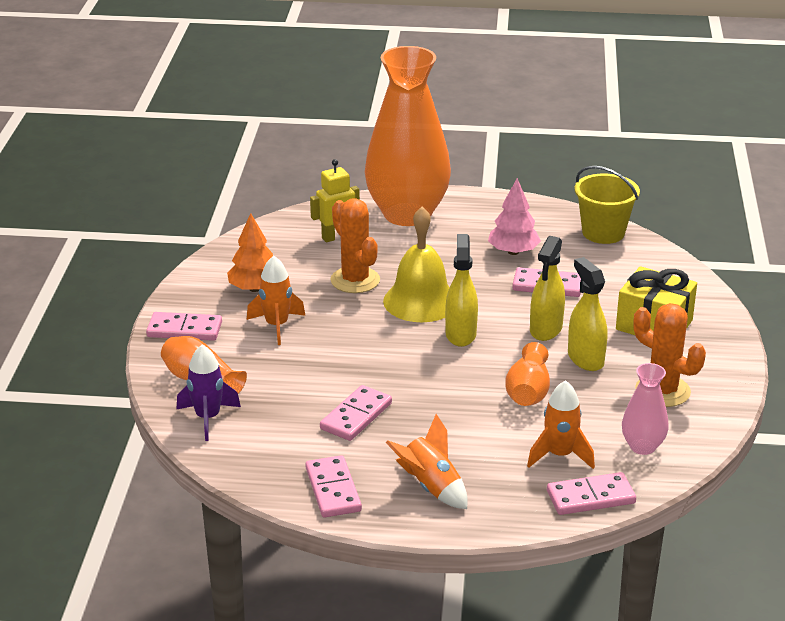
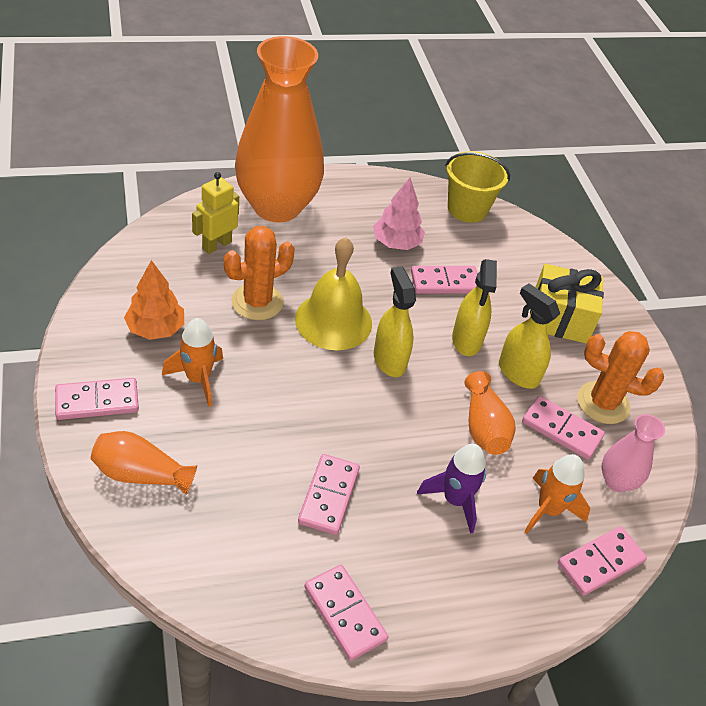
camera: 25 degrees left, 15 degrees up
(208, 418) = (168, 532): purple rocket -> purple rocket (455, 500)
(355, 280) = (257, 302): orange cactus -> orange cactus turned 75 degrees counterclockwise
(431, 487) = (444, 585): orange rocket -> none
(606, 404) = (561, 430): none -> pink domino

